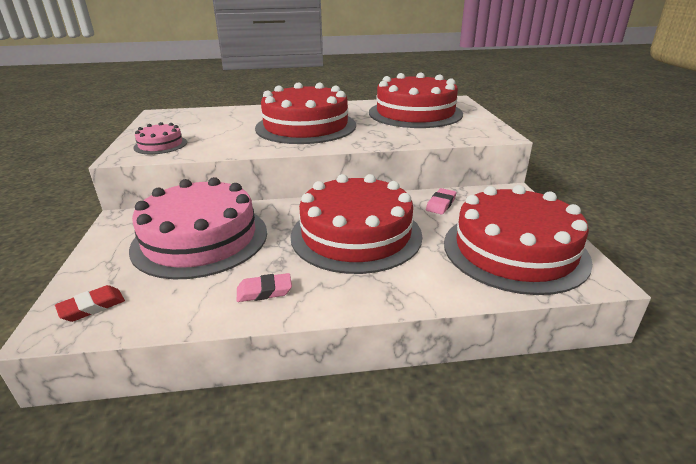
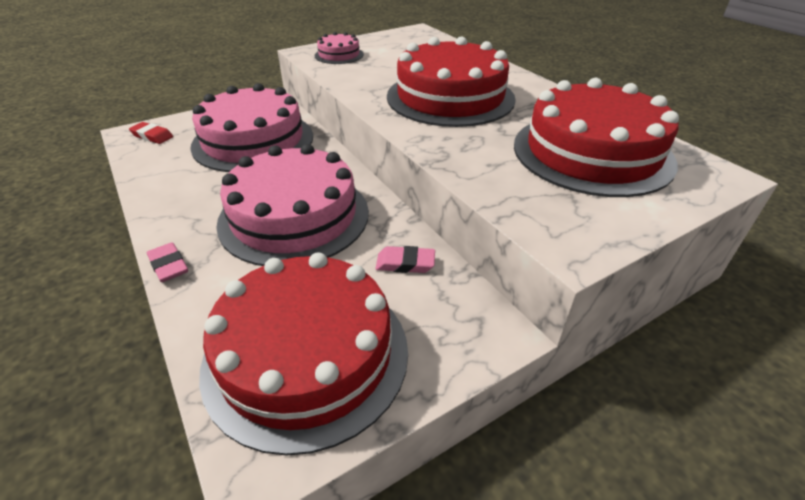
camera: 65 degrees right, 10 degrees up
(264, 291) = (180, 194): pink eraser -> pink eraser (169, 265)
(356, 234) = (294, 216): red cake -> pink cake

